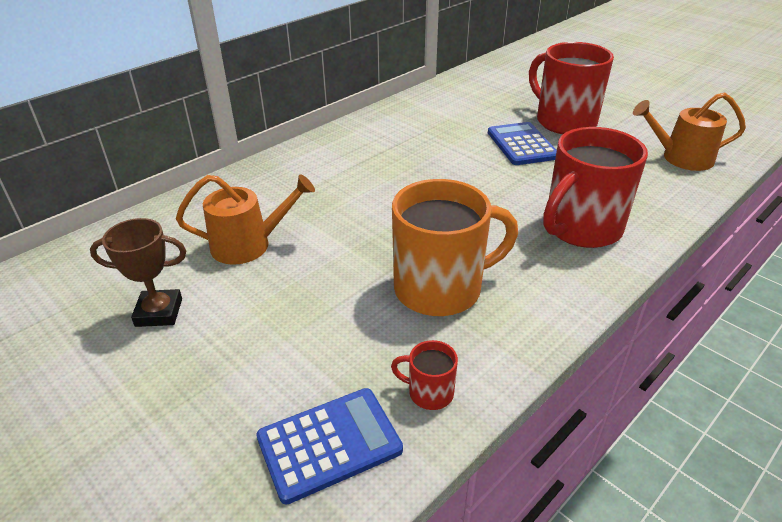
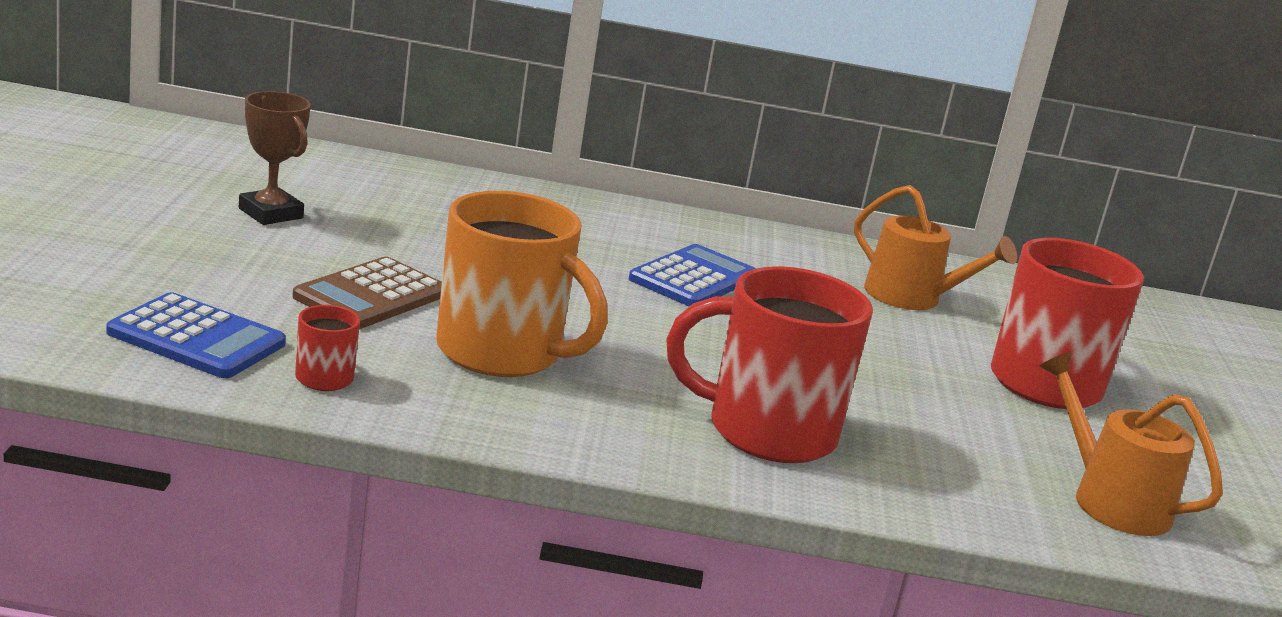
camera: 45 degrees right, 15 degrees down
(248, 245) = (428, 228): orange watering can -> orange watering can (911, 297)
(325, 315) = (371, 296): none -> brown calculator
(521, 145) = (914, 357): blue calculator -> blue calculator (693, 278)

